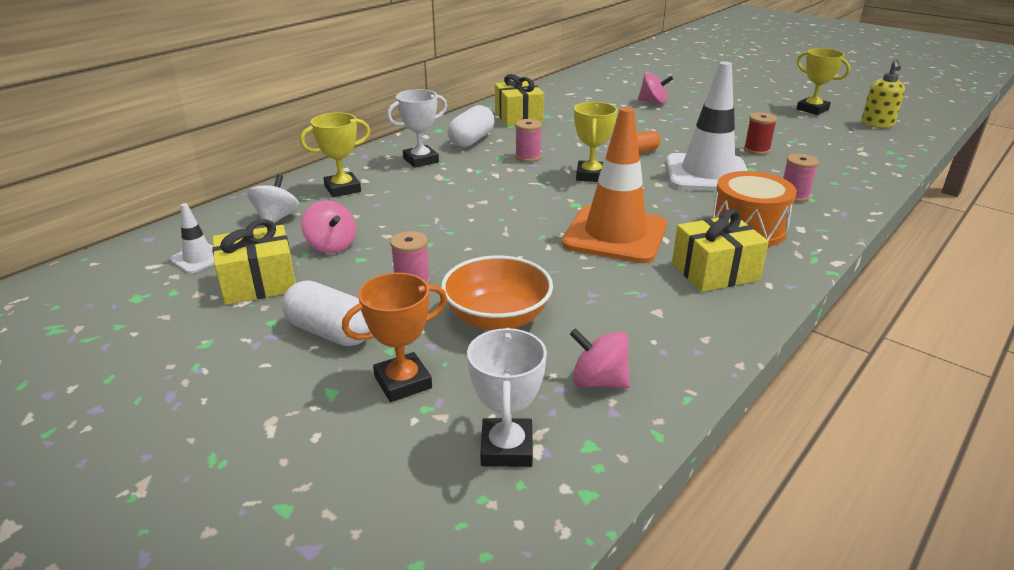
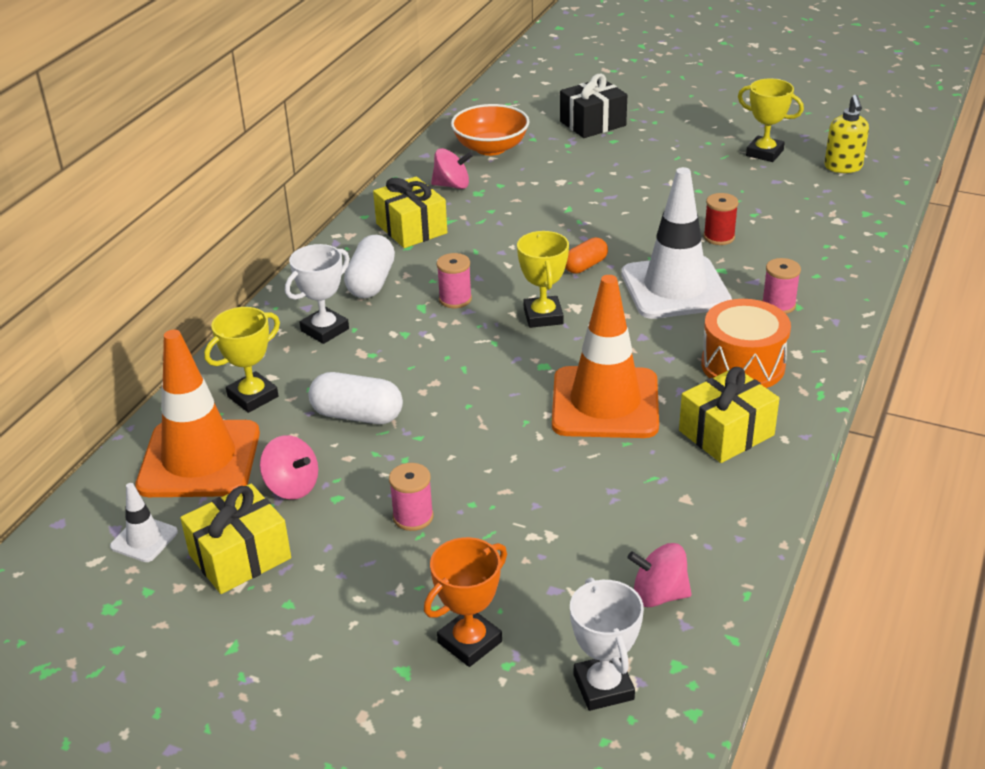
camera: 15 degrees left, 5 degrees up
(277, 218) = (199, 459): white spinning top -> orange traffic cone
(331, 332) = (361, 601): white capsule -> white capsule (357, 415)
(497, 318) = (527, 543): orange bowl -> orange bowl (491, 148)
(653, 102) = (570, 172): pink spinning top -> pink spinning top (452, 185)
(682, 81) = (593, 123): none -> black gift

